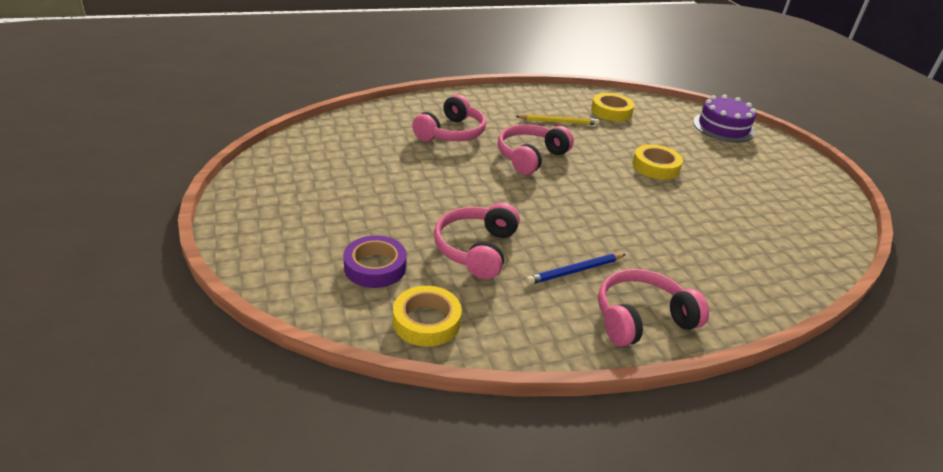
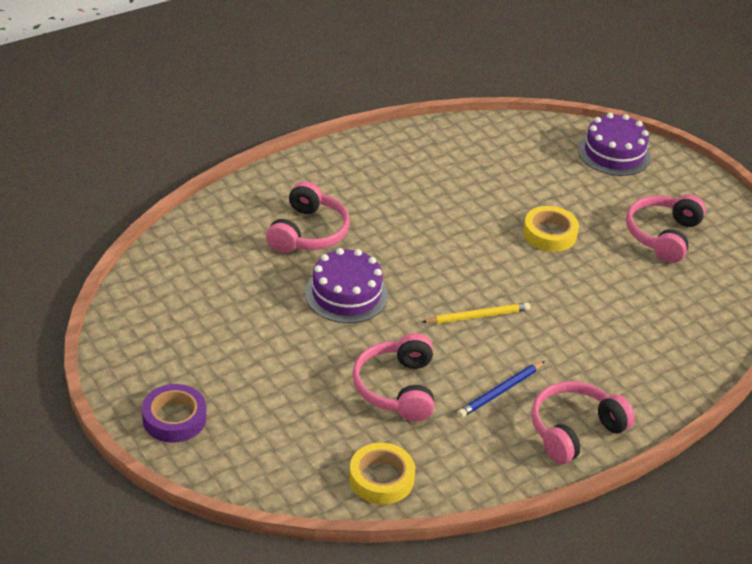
camera: 15 degrees left, 5 degrees up
(375, 267) = (307, 431): purple tape -> purple tape (174, 418)
(463, 175) = (346, 294): none -> purple cake
(531, 157) = (410, 250): pink headphones -> pink headphones (663, 235)
(558, 122) = (424, 186): yellow pencil -> yellow pencil (477, 316)
(611, 111) = (481, 155): yellow tape -> none

